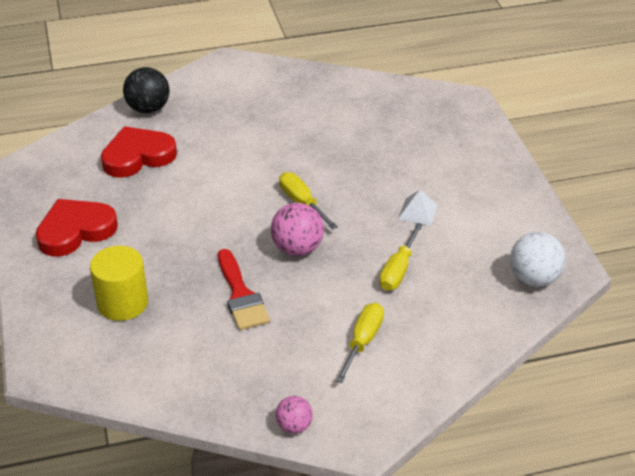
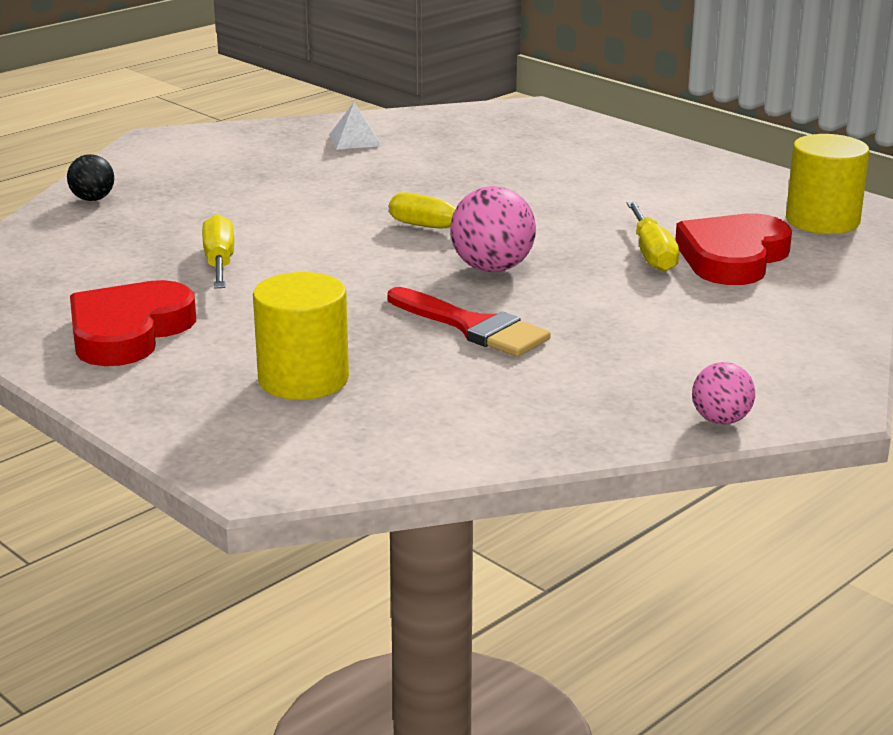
camera: 30 degrees left, 15 degrees down
(137, 156) = (135, 243): red heart -> red heart (733, 257)
(148, 109) = (92, 199): black ball -> black ball, size x0.60
(362, 342) = (698, 323): yellow screwdriver -> yellow screwdriver (219, 263)
(417, 211) = (604, 203): white pyramid -> white pyramid (354, 140)
(534, 278) = (822, 221): white ball -> yellow cylinder

